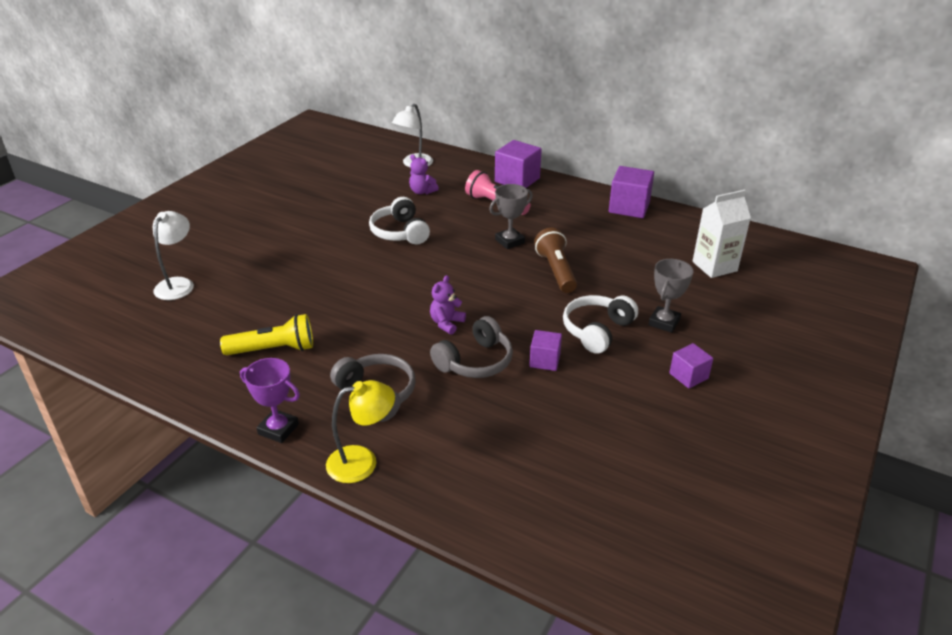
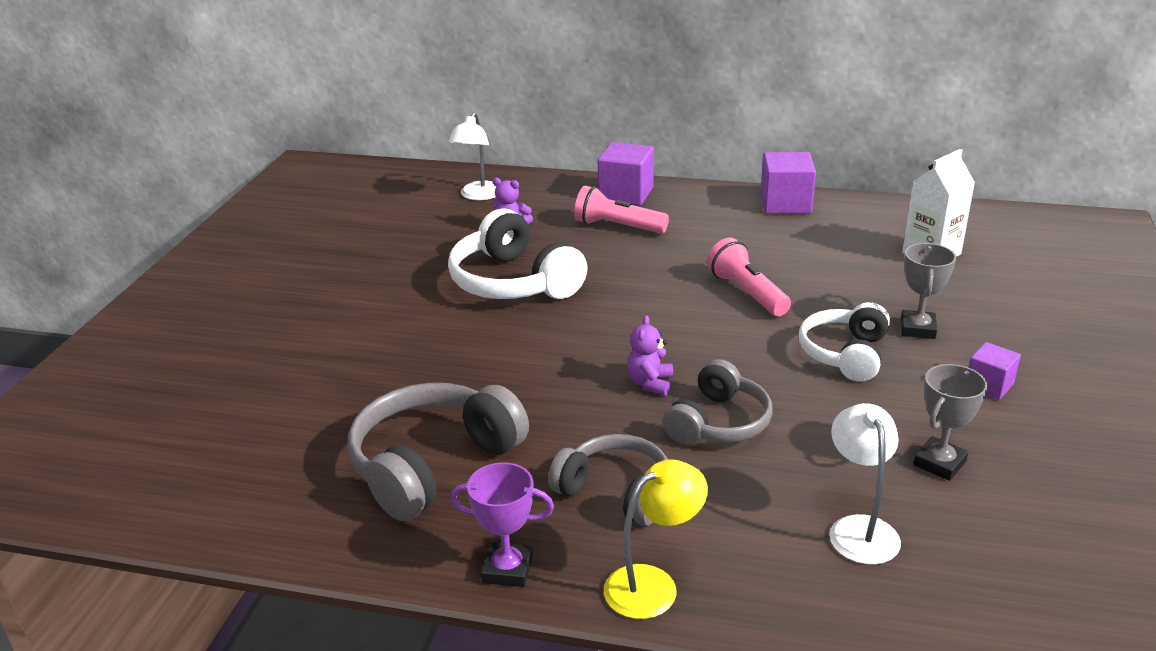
camera: 15 degrees left, 5 degrees down
(178, 284) = (235, 406): white lamp -> white lamp (859, 529)
(274, 349) = (433, 464): yellow flashlight -> grey headphones
(400, 232) = (514, 282): white headphones -> white headphones, size x1.52
(509, 241) = (665, 268): grey trophy -> grey trophy (939, 463)
(544, 360) = (805, 403): purple cube -> none
(556, 271) = (746, 293): brown flashlight -> pink flashlight

